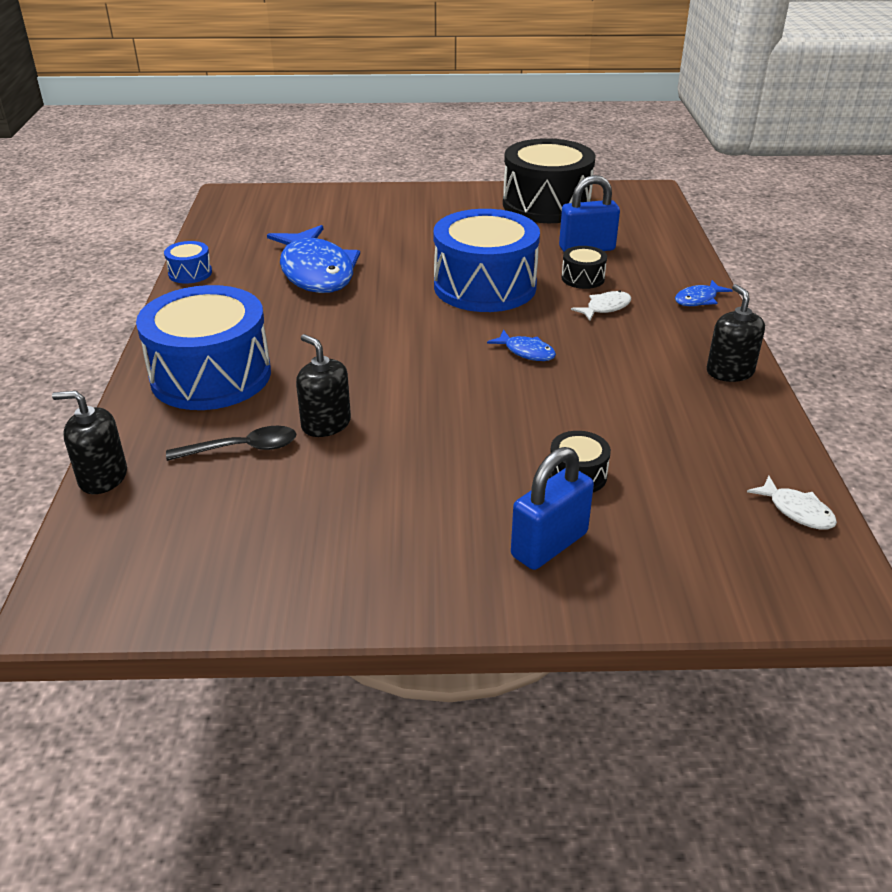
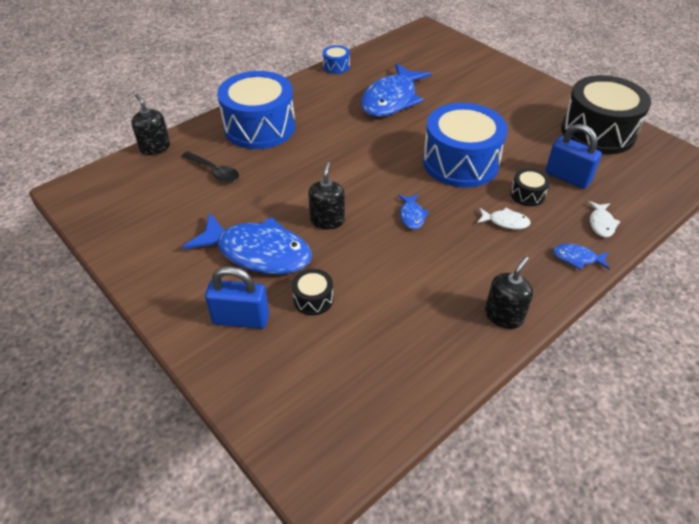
camera: 50 degrees right, 10 degrees up
(326, 424) = (261, 184): black soap dispenser -> black soap dispenser (327, 220)
(448, 481) = (258, 252): none -> blue fish
(797, 511) = (379, 418): white fish -> white fish (601, 223)

